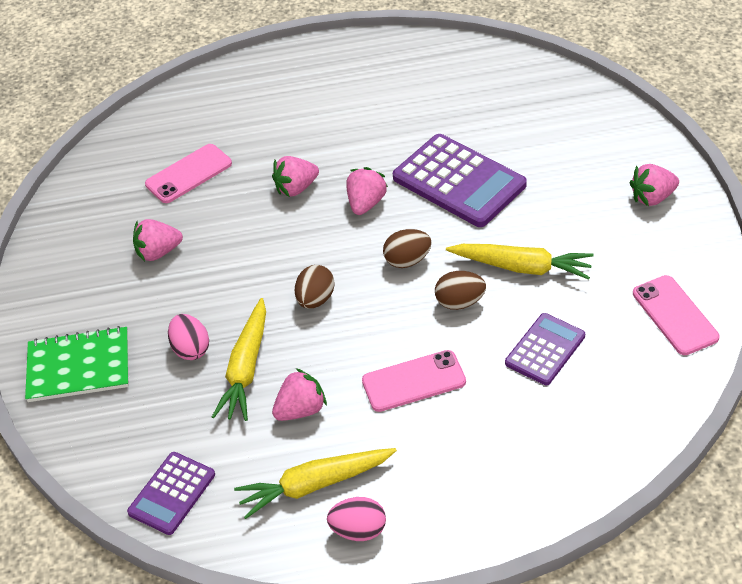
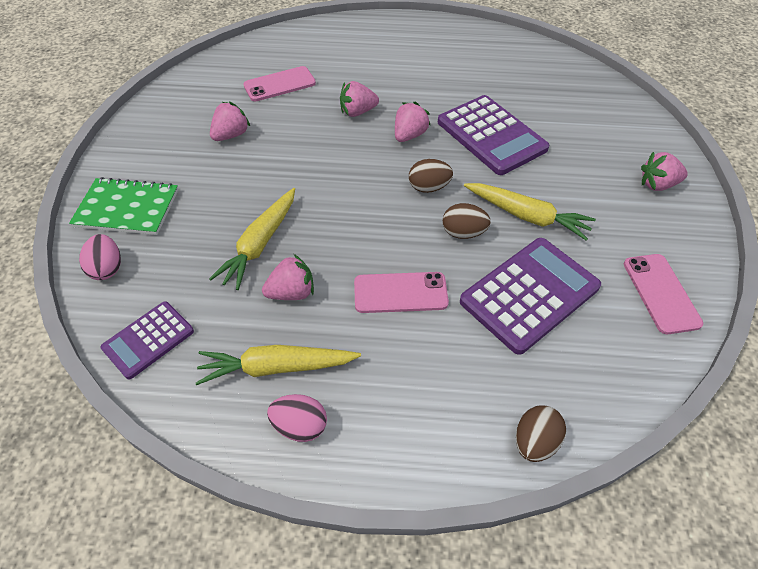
camera: 10 degrees right, 5 degrees up
(158, 252) = (231, 135): pink strawberry -> pink strawberry turned 135 degrees clockwise
(191, 349) = (222, 216): pink egg -> pink egg (107, 268)
(315, 299) = (340, 201): brown egg -> brown egg (534, 442)
(545, 349) = (529, 294): purple calculator -> purple calculator, size x1.70

